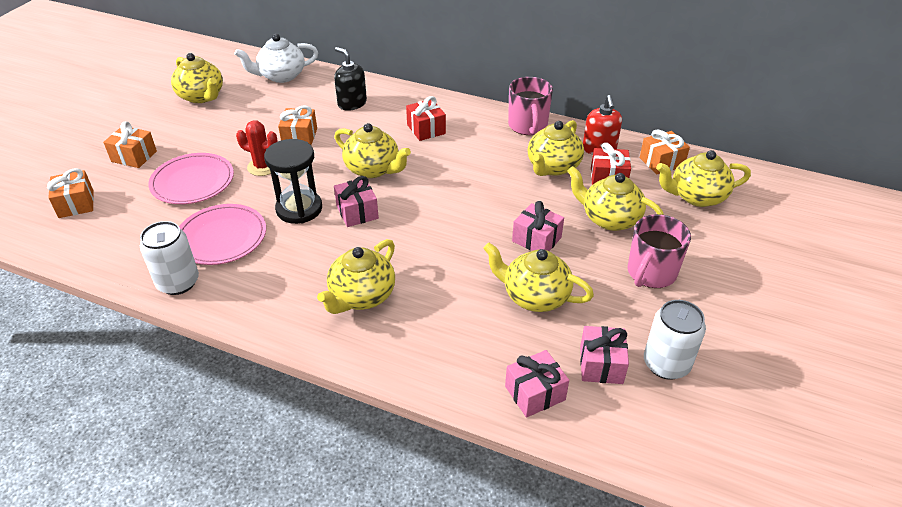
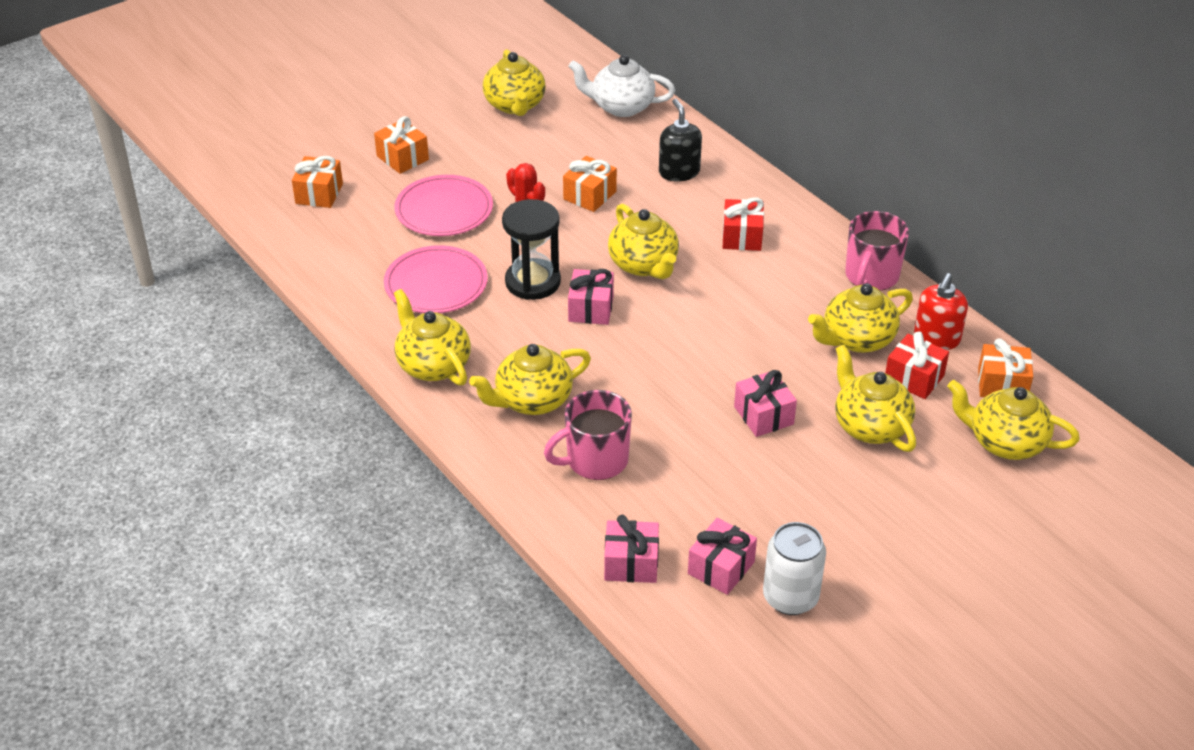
camera: 30 degrees right, 0 degrees up
(178, 282) = (368, 315): white can -> none
(534, 296) = (709, 474): yellow teapot -> yellow teapot (433, 365)
(651, 273) = (862, 503): pink mug -> pink mug (595, 460)

